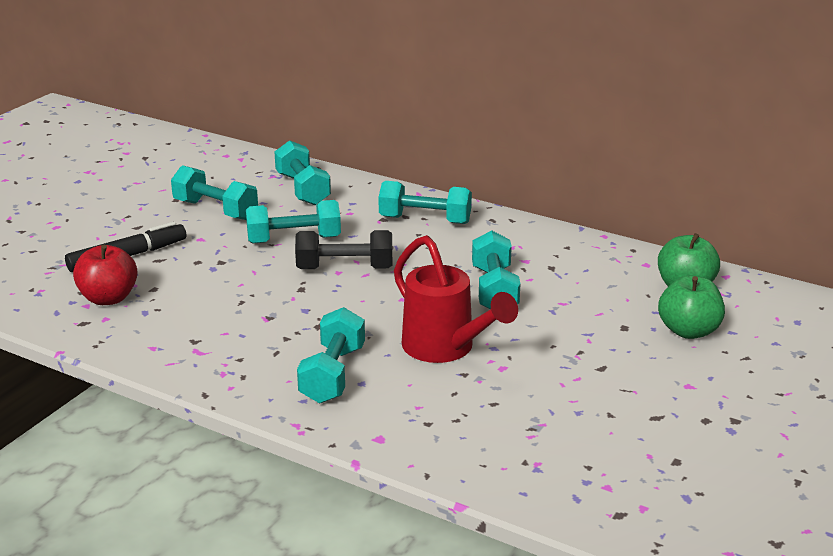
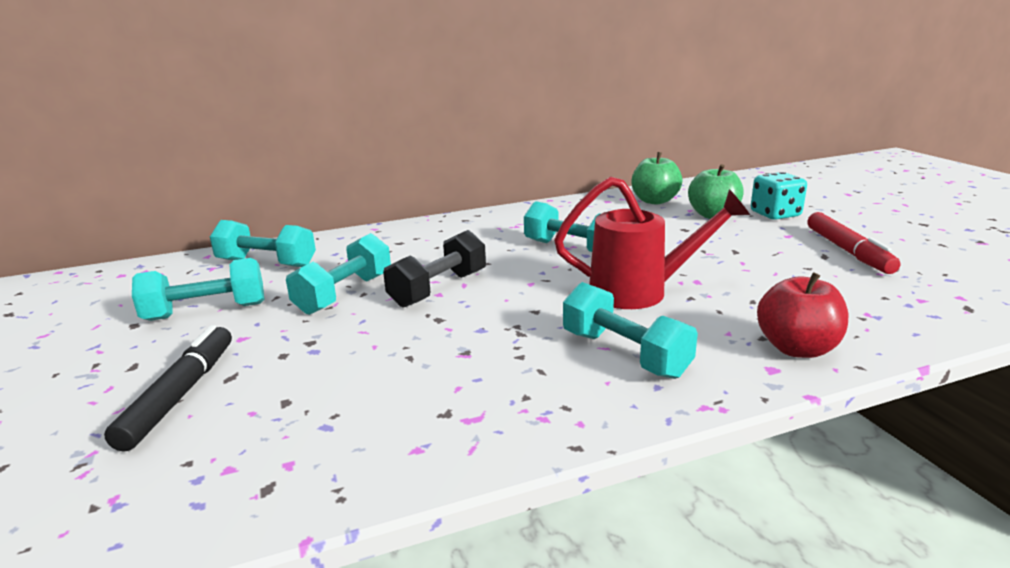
camera: 50 degrees left, 5 degrees down
(108, 298) = (247, 443): red apple -> red apple (797, 348)
(425, 220) = (420, 238): turquoise dumbbell -> none
(689, 427) = (847, 251): none -> red marker
(748, 364) = (775, 214): none -> turquoise dice

